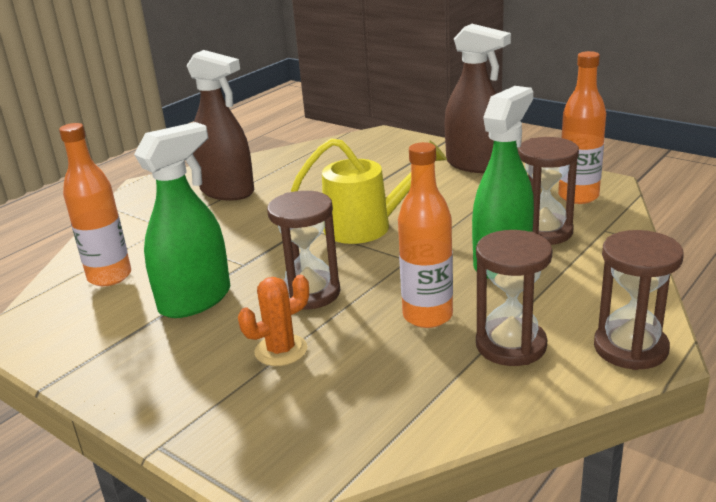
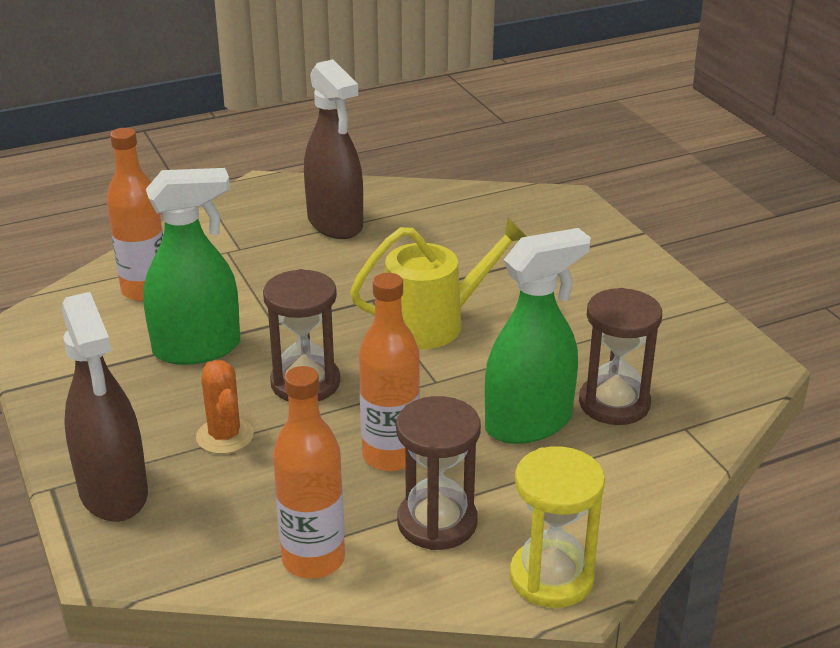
camera: 25 degrees right, 5 degrees up
(281, 350) = (225, 436): orange cactus -> orange cactus turned 75 degrees clockwise
(366, 226) = (433, 323): yellow watering can -> yellow watering can turned 45 degrees counterclockwise
(475, 165) = (632, 282): brown spray bottle -> brown spray bottle (113, 493)
(578, 196) = (705, 371): orange bottle -> orange bottle (313, 559)
(630, 348) = (551, 577): brown hourglass -> yellow hourglass

